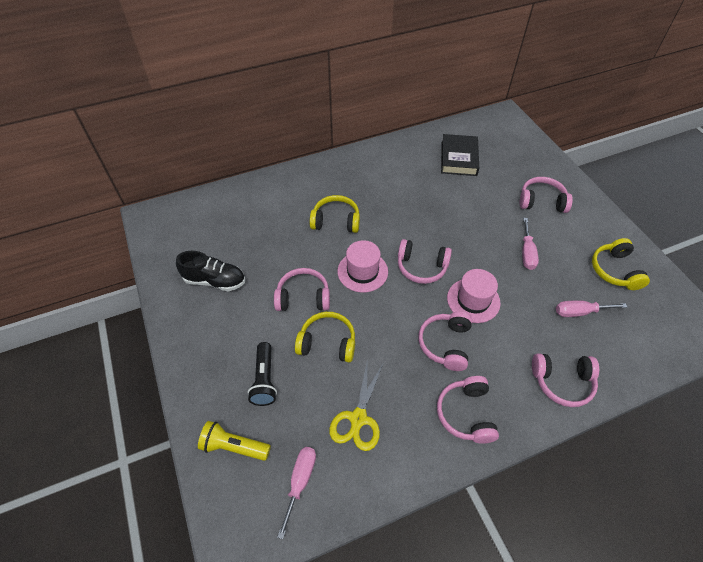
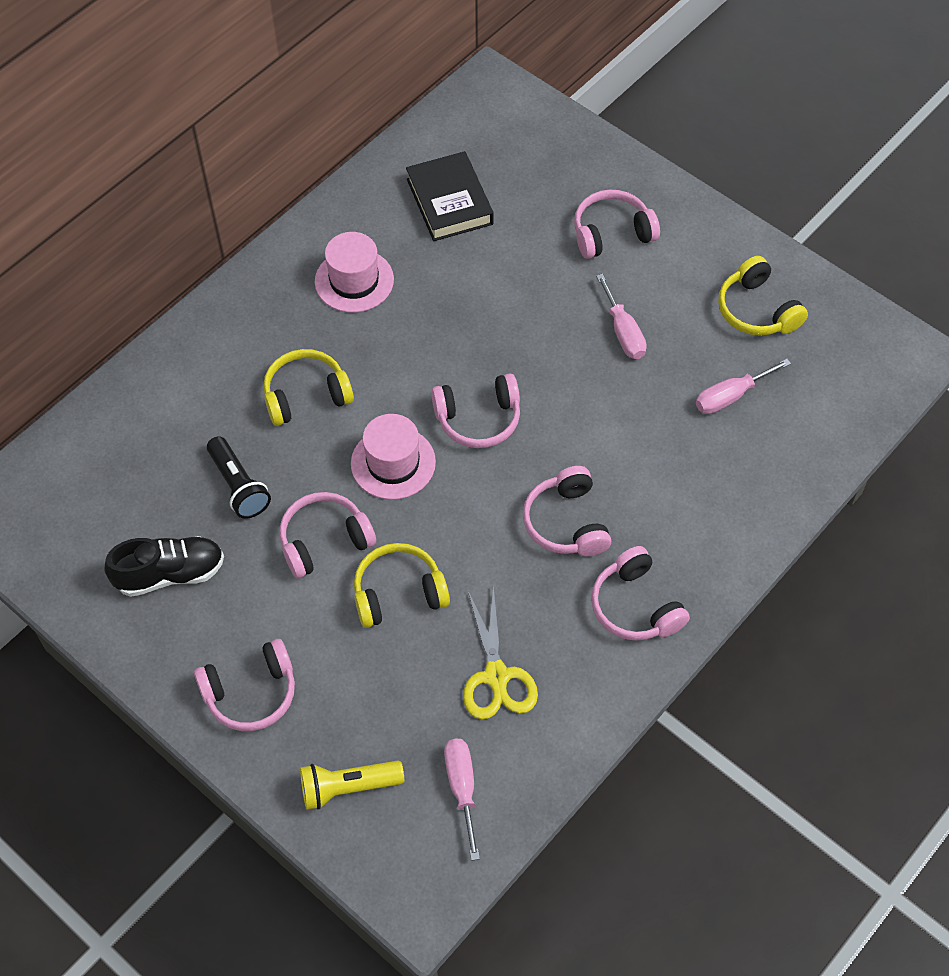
camera: 25 degrees left, 5 degrees up
(264, 380) = (337, 684): black flashlight -> black flashlight (239, 486)
(473, 300) = (577, 440): pink hat -> pink hat (354, 281)
(562, 382) = (742, 508): pink headphones -> pink headphones (251, 693)

